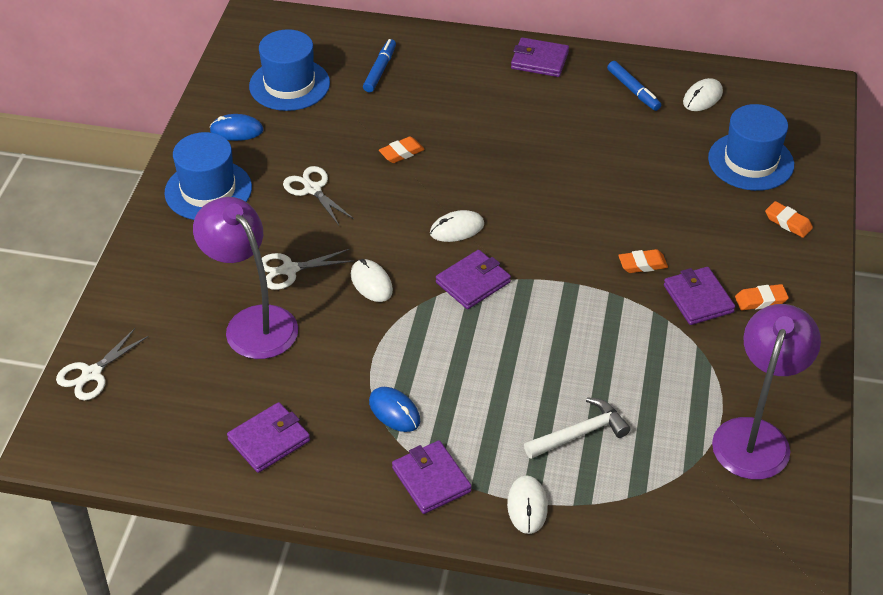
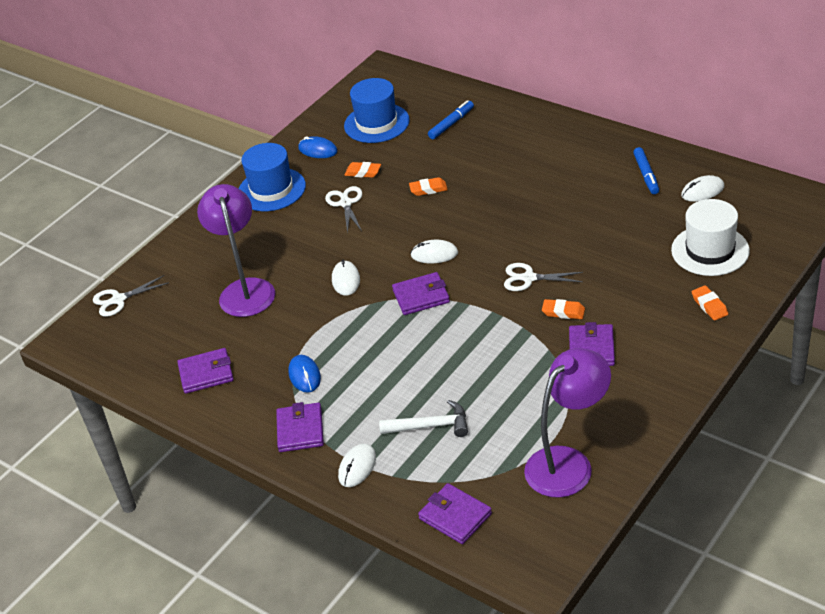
camera: 30 degrees right, 5 degrees down
(289, 270) = (293, 258): white scissors -> white scissors (528, 278)
(539, 60) = (583, 138): purple wallet -> purple wallet (455, 516)
(750, 161) = (710, 250): blue hat -> white hat
(760, 300) = (643, 361): orange eraser -> orange eraser (363, 172)

